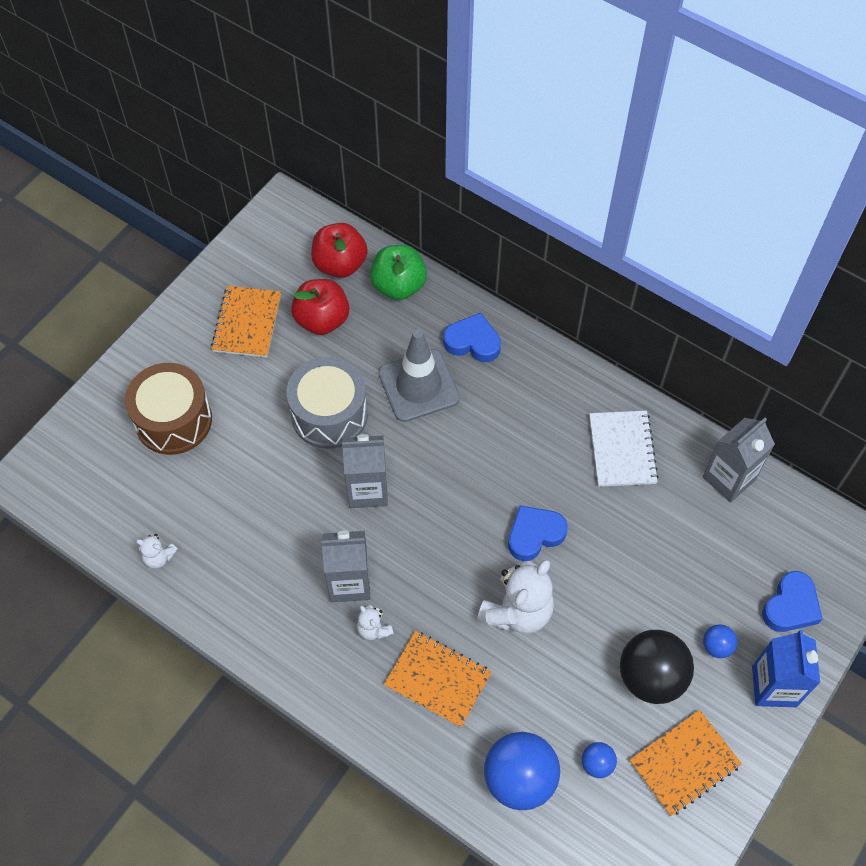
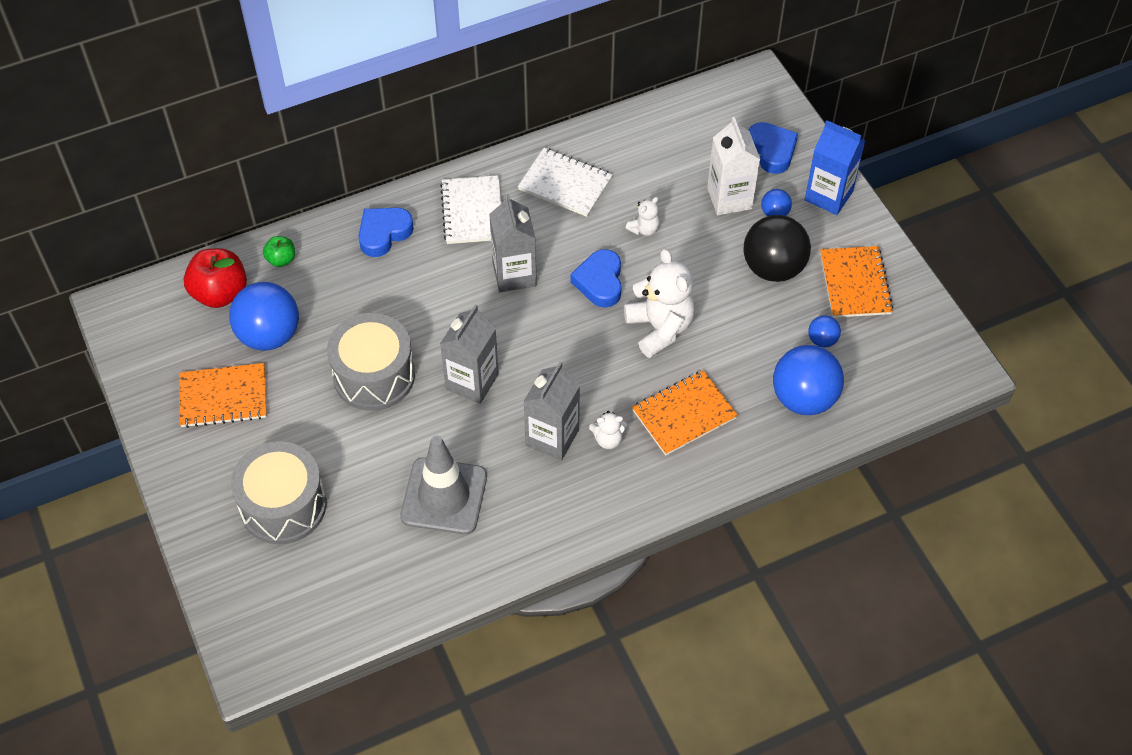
camera: 60 degrees left, 5 degrees down
(159, 557) = (422, 580): white teddy bear -> white teddy bear (644, 229)
(173, 420) = (283, 505): brown drum -> grey drum
(247, 323) = (223, 397): orange notebook -> orange notebook turned 45 degrees counterclockwise
(322, 320) = (269, 335): red apple -> blue ball
(399, 286) = (281, 259): green apple -> green apple, size x0.53
(418, 386) = (396, 294): grey traffic cone -> grey traffic cone (444, 496)
(541, 394) = (472, 211): none -> white notebook
(705, 596) = (729, 198): none -> white carton
(728, 478) = (640, 130): grey carton -> grey carton (514, 274)

